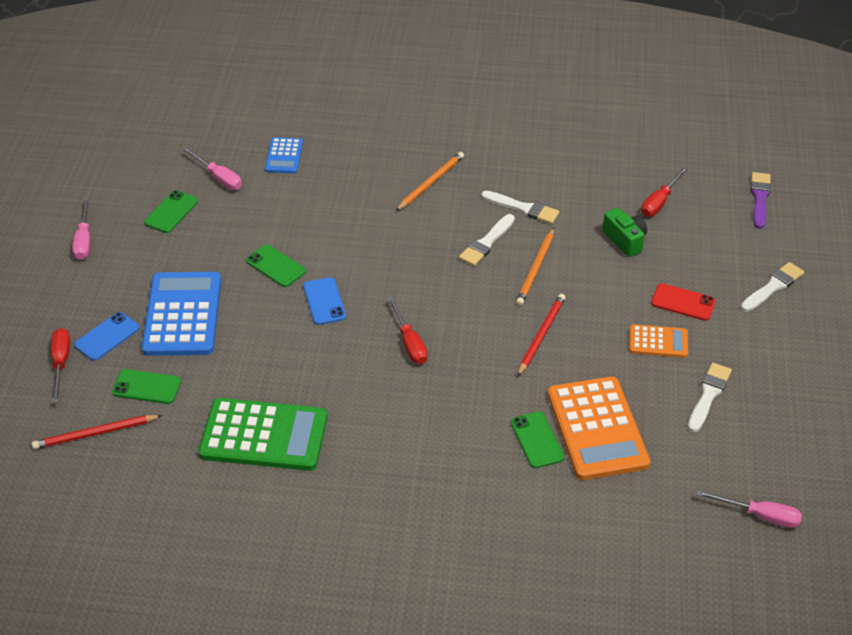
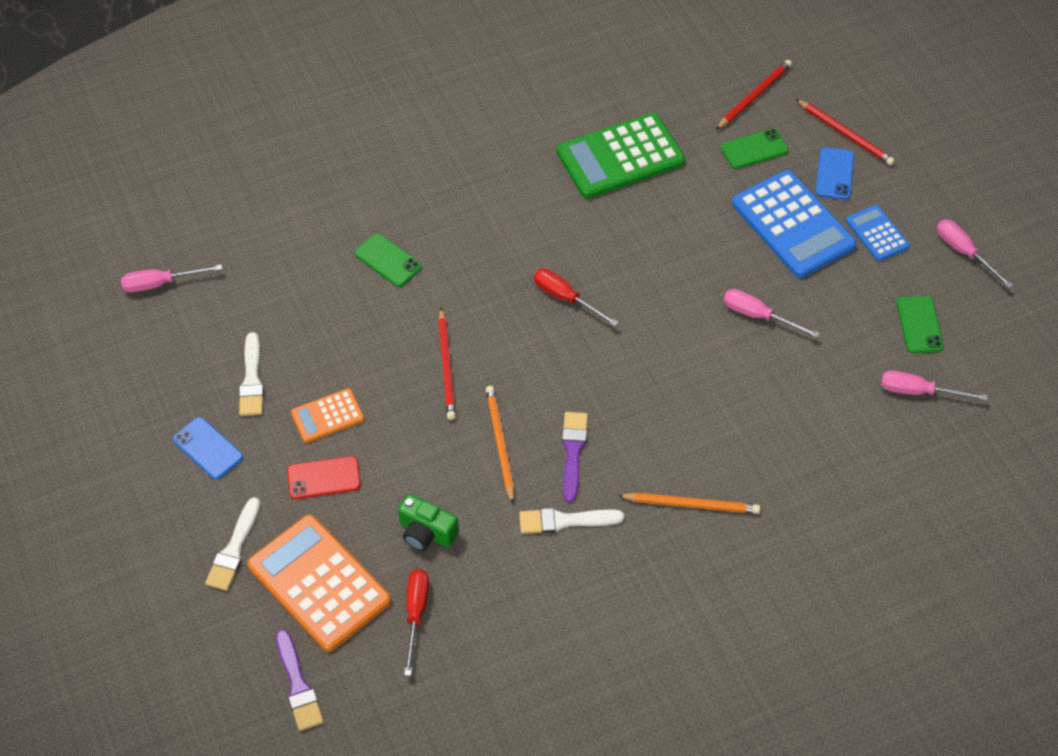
camera: 150 degrees right, 10 degrees up
(61, 363) = (845, 134): red screwdriver -> red pencil
(276, 266) = (758, 316): green phone -> pink screwdriver
(284, 156) = (881, 457): blue calculator -> blue calculator (877, 233)
(324, 301) = (679, 301): blue phone -> blue phone (208, 448)
(431, 183) = (691, 504): orange pencil -> orange pencil turned 90 degrees counterclockwise
(486, 243) = (573, 451): white brush -> purple brush
(597, 429) = (340, 296): orange calculator -> orange calculator (319, 583)

